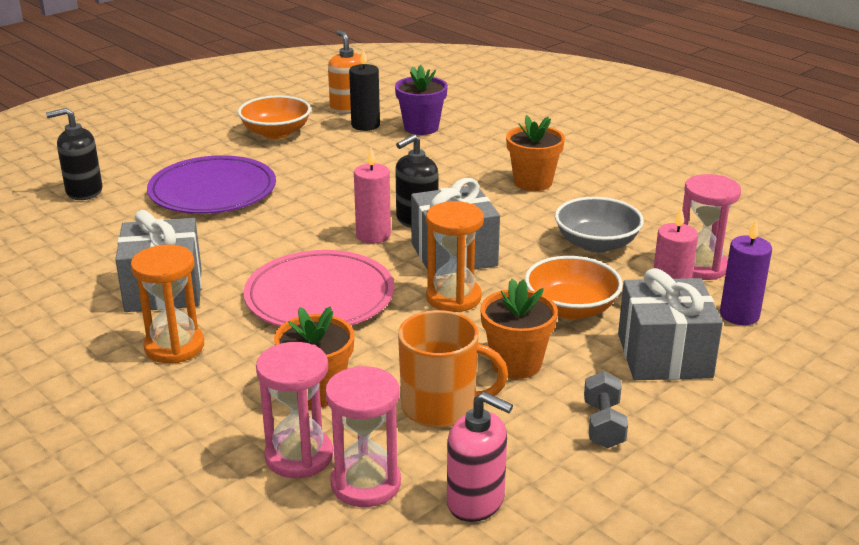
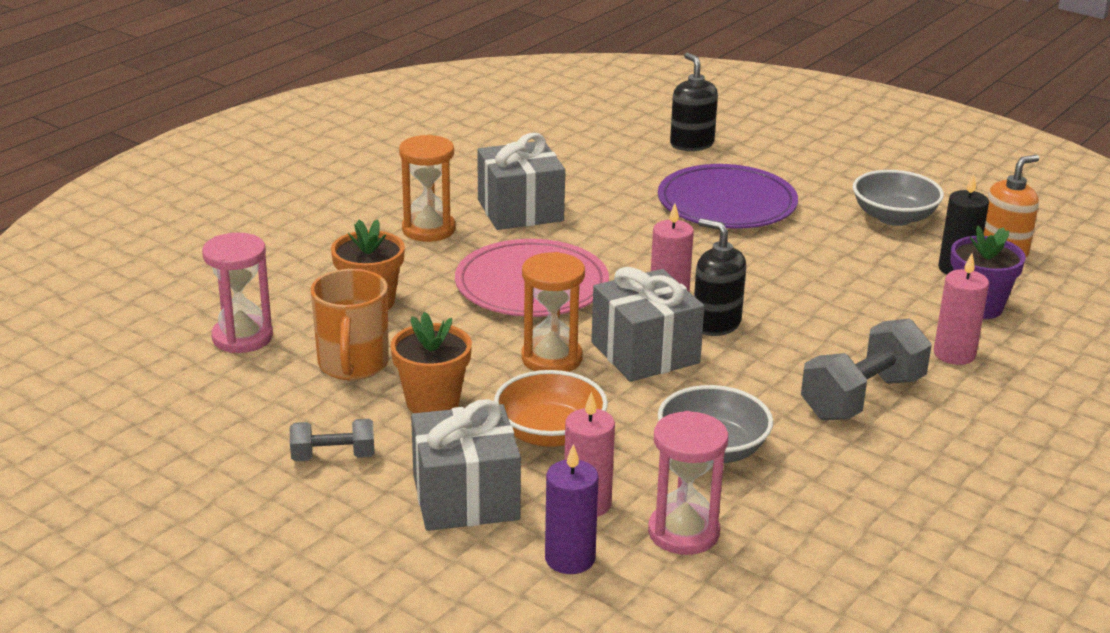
camera: 80 degrees right, 0 degrees up
(276, 133) = (894, 217): orange bowl -> grey bowl
(299, 456) = (278, 304): pink hourglass -> none
(476, 501) = (219, 391): pink soap dispenser -> none
(482, 145) = (954, 354): none -> pink candle
(533, 182) = (862, 397): orange flower pot -> grey dumbbell

